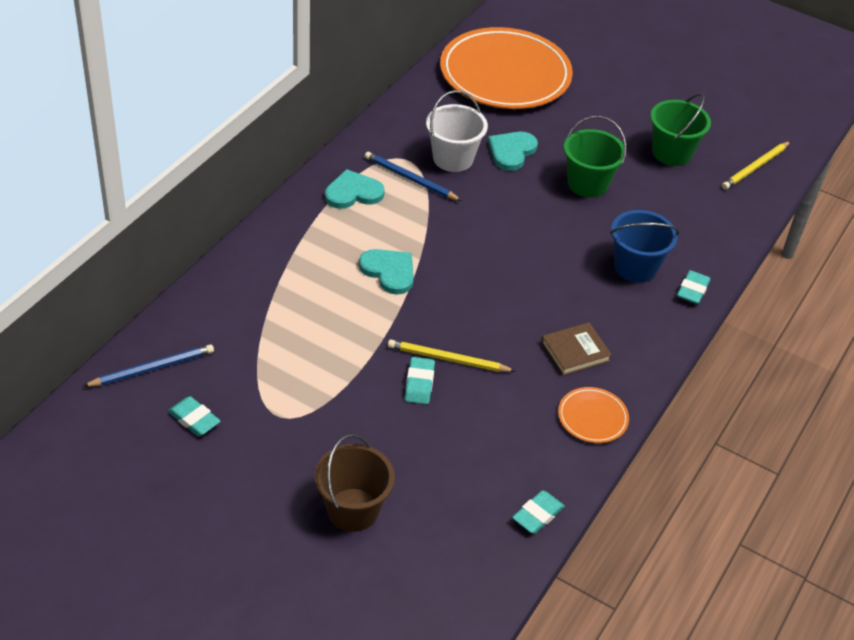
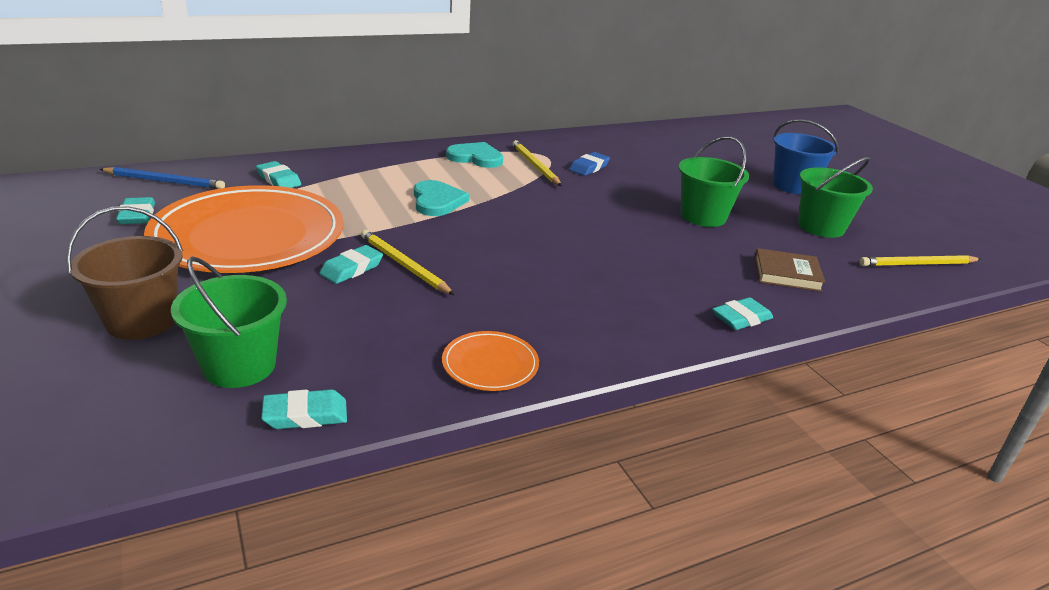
camera: 35 degrees right, 15 degrees down
(238, 313) = (279, 180): none -> turquoise eraser
(410, 179) = (535, 165): blue pencil -> yellow pencil
(453, 158) = (589, 167): white bucket -> blue eraser
(459, 505) = (239, 366): none -> green bucket
(505, 74) = (698, 145): orange plate -> orange plate (249, 236)
(511, 151) = (649, 179): turquoise heart -> none
(575, 352) = (541, 309): brown book -> brown book (787, 274)
(635, 267) = (690, 279): blue bucket -> blue bucket (793, 186)

